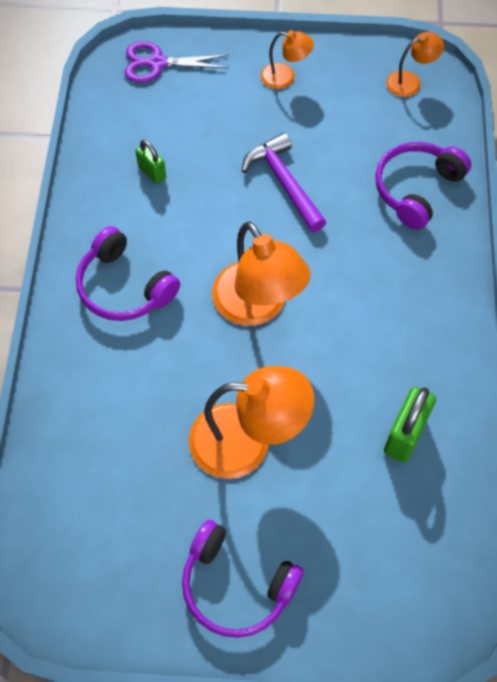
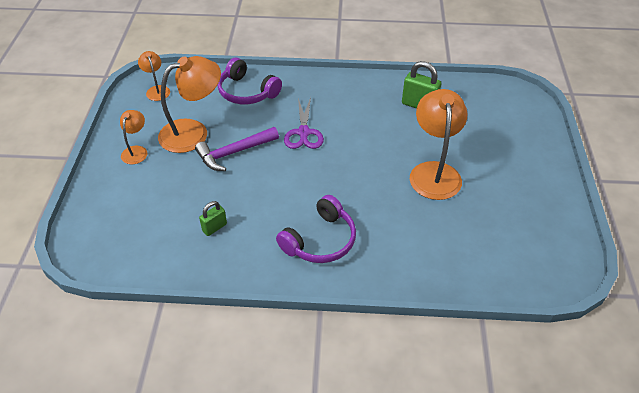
camera: 90 degrees left, 15 degrees down
(157, 63) = (99, 228): purple scissors -> purple scissors (303, 132)
(236, 585) = (527, 176): purple headphones -> none
(257, 307) = (336, 167): orange lamp -> orange lamp (193, 132)

